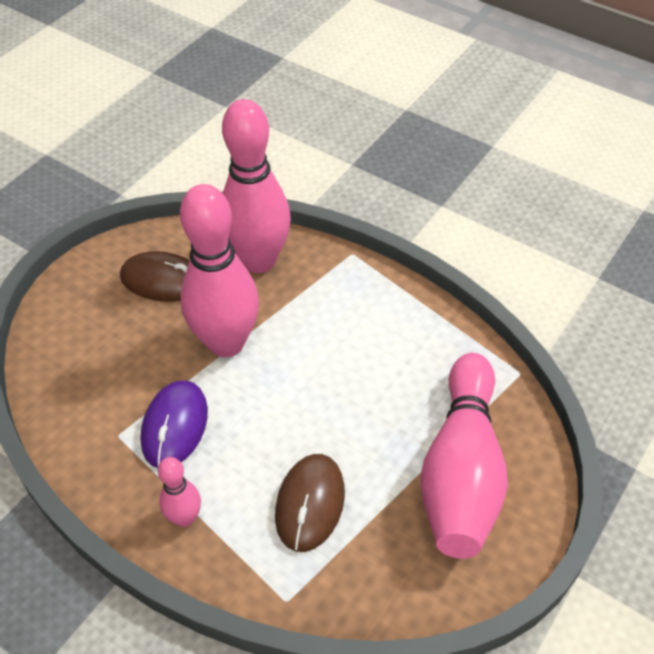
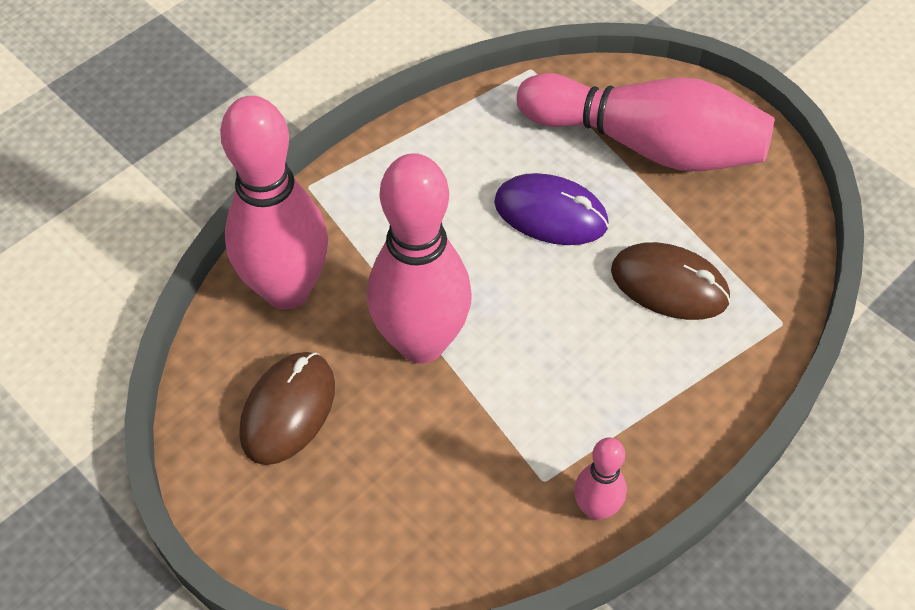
camera: 80 degrees left, 5 degrees up
(175, 426) = (541, 413): purple mouse -> purple mouse (551, 213)
(185, 518) = (673, 411): pink bowling pin -> pink bowling pin (595, 509)

